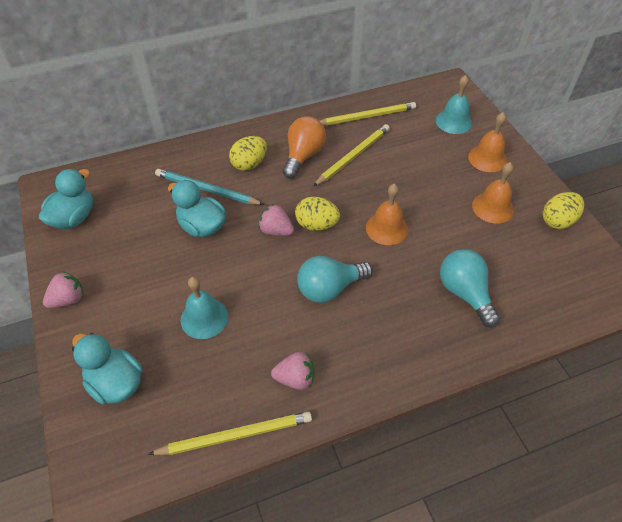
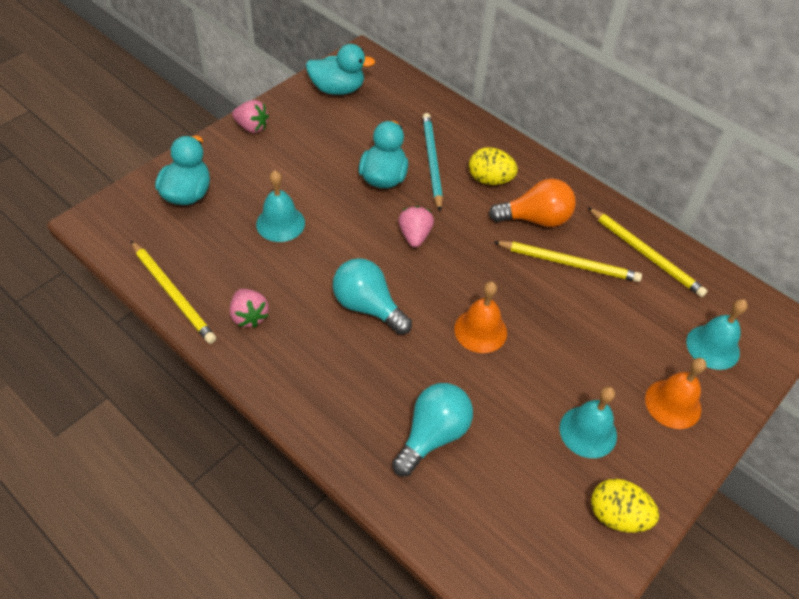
camera: 60 degrees right, 0 degrees up
(316, 225) = (444, 266): yellow egg -> none
(492, 207) = (588, 431): orange bell -> turquoise bell

